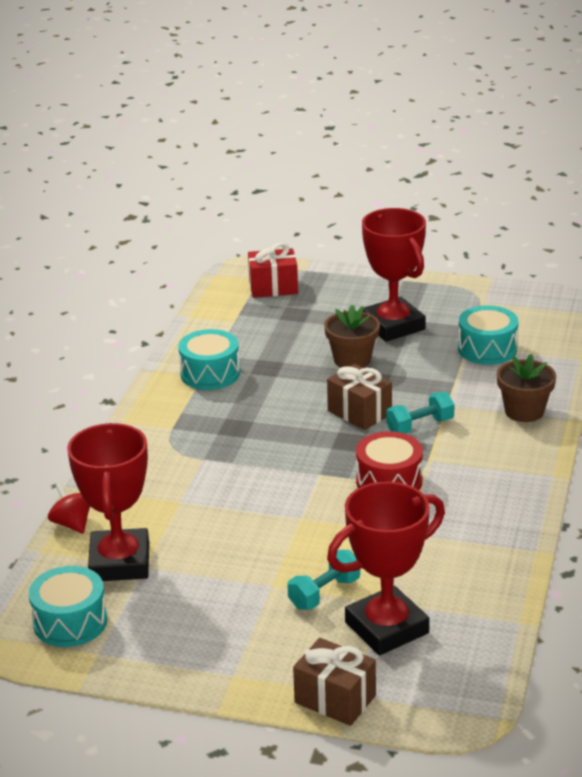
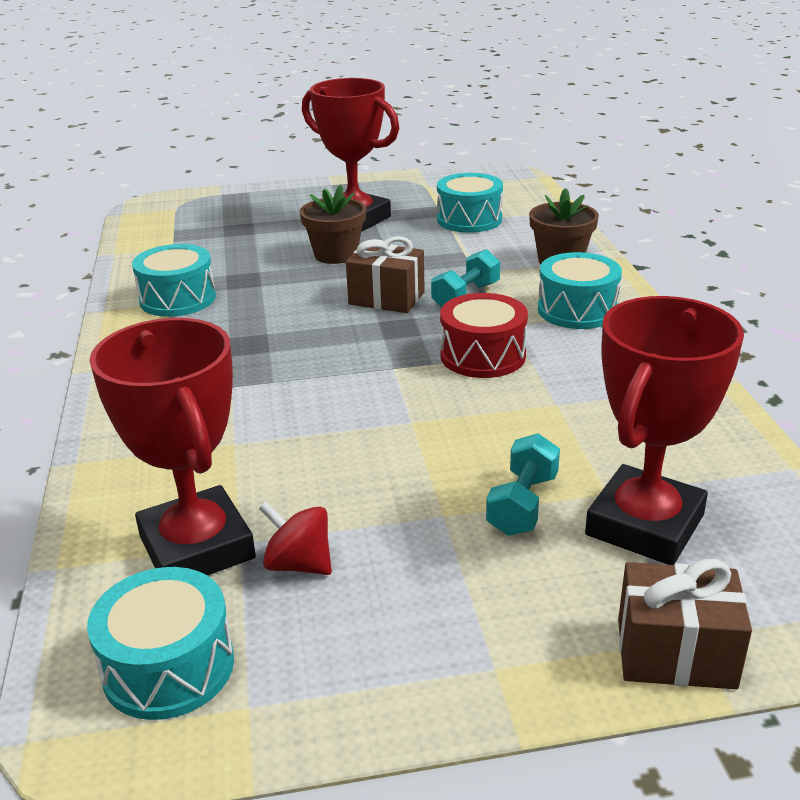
camera: 25 degrees left, 0 degrees up
(72, 524) = (89, 513): red spinning top -> red spinning top (299, 564)
(273, 287) = (197, 213): red gift -> none
(493, 461) = (577, 310): none -> turquoise drum

